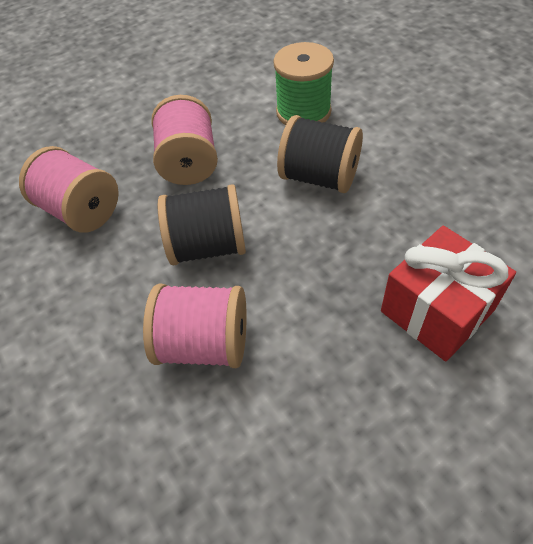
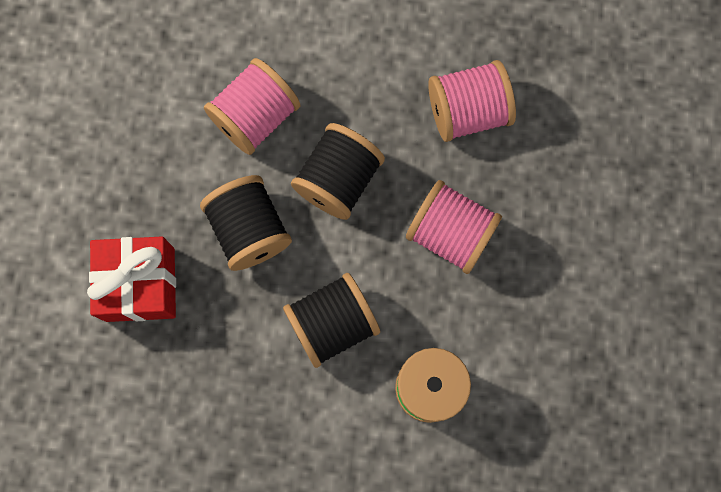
camera: 125 degrees right, 25 degrees up
(307, 272) = (249, 230): none -> black spool

